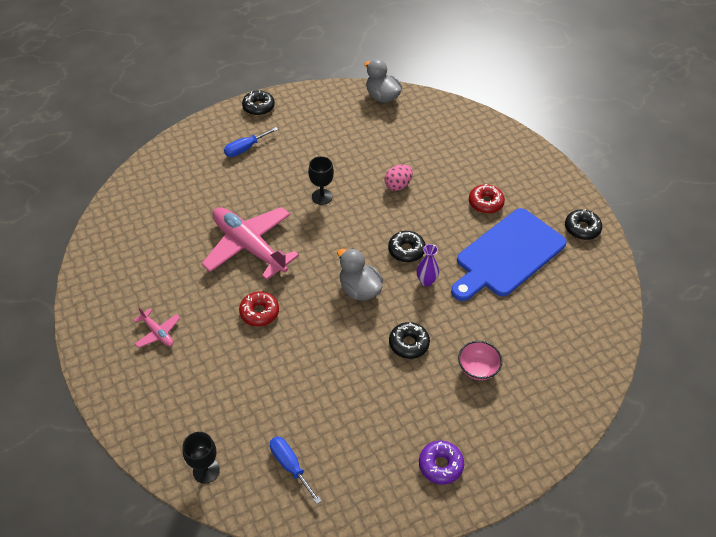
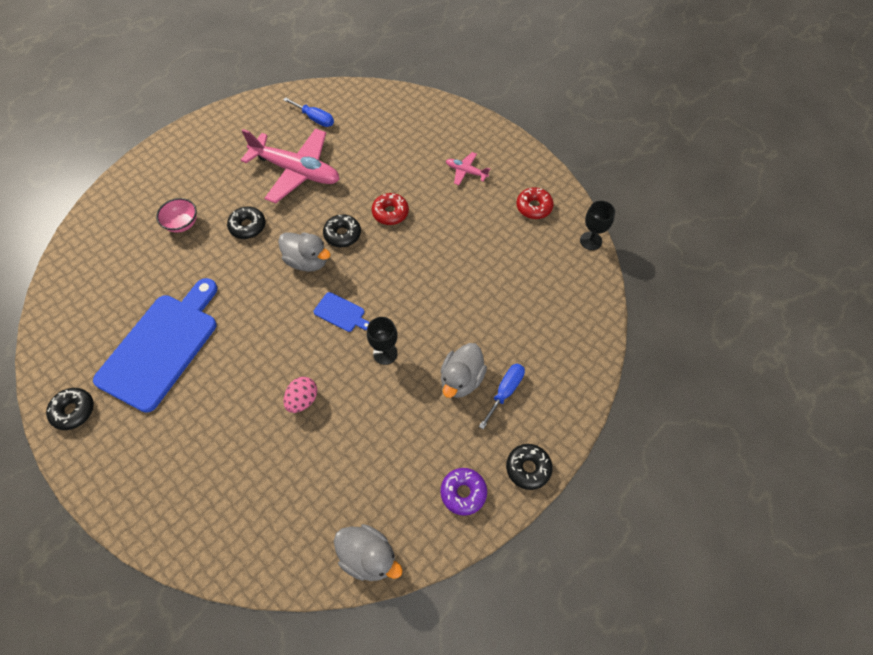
camera: 160 degrees right, 10 degrees up
(206, 470) = (373, 100): black goblet -> black goblet (590, 241)
(249, 246) = (433, 270): pink plane -> pink plane (297, 171)
(272, 164) = (461, 379): none -> grey duck
(345, 236) = (341, 313): none -> blue cutting board
(406, 250) = (272, 317): black donut -> black donut (342, 234)
(426, 281) = (244, 290): purple vase -> none
(440, 465) = (204, 149): purple donut -> purple donut (463, 493)
(485, 203) = (192, 410): red donut -> red donut (534, 207)

